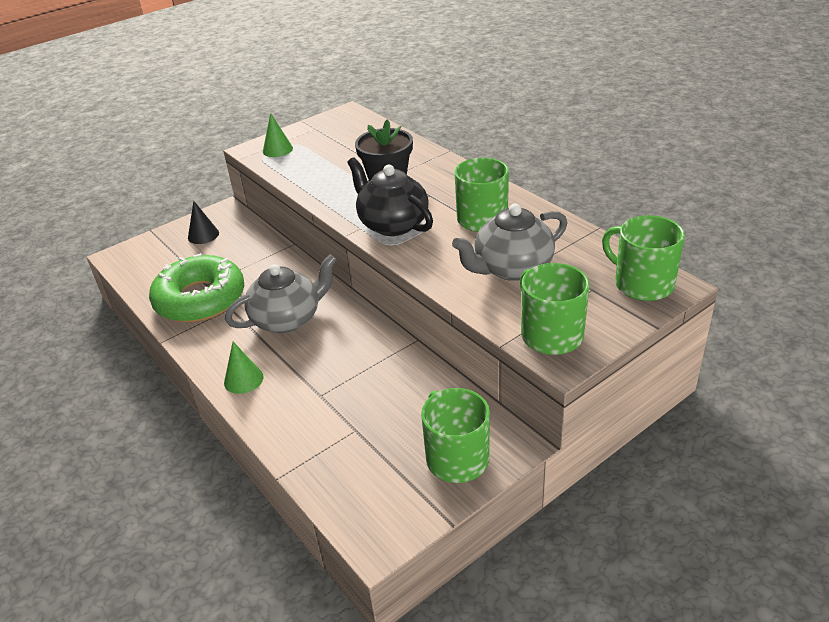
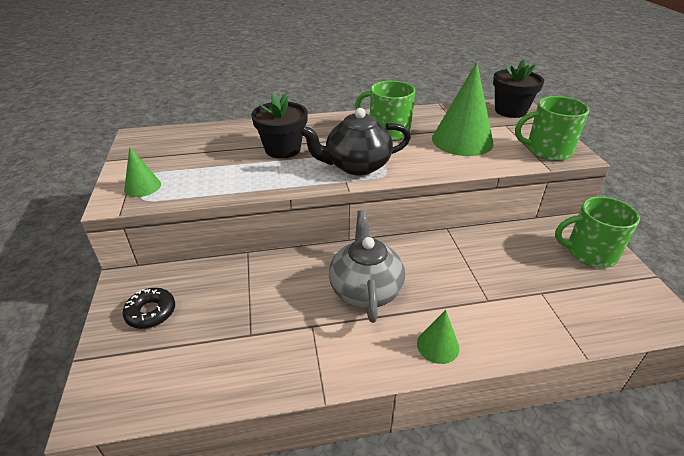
camera: 65 degrees left, 0 degrees up
(200, 299) = (274, 346): green donut -> none
(203, 235) = (151, 312): black cone -> black donut
(512, 268) = (462, 140): grey teapot -> green cone
(642, 284) = (510, 111): green mug -> black flower pot

